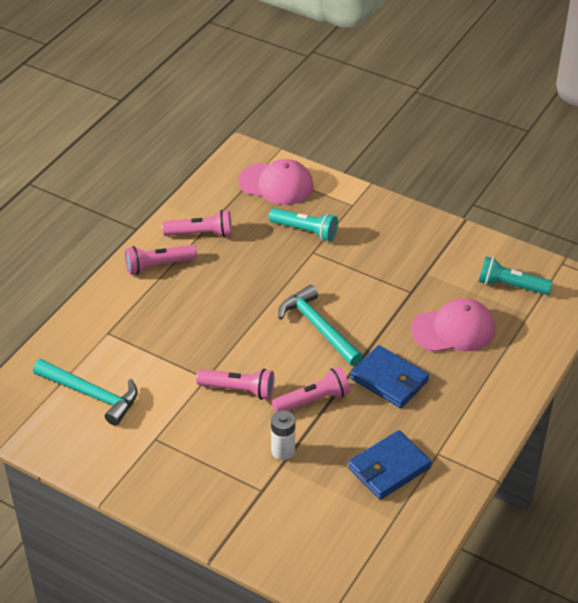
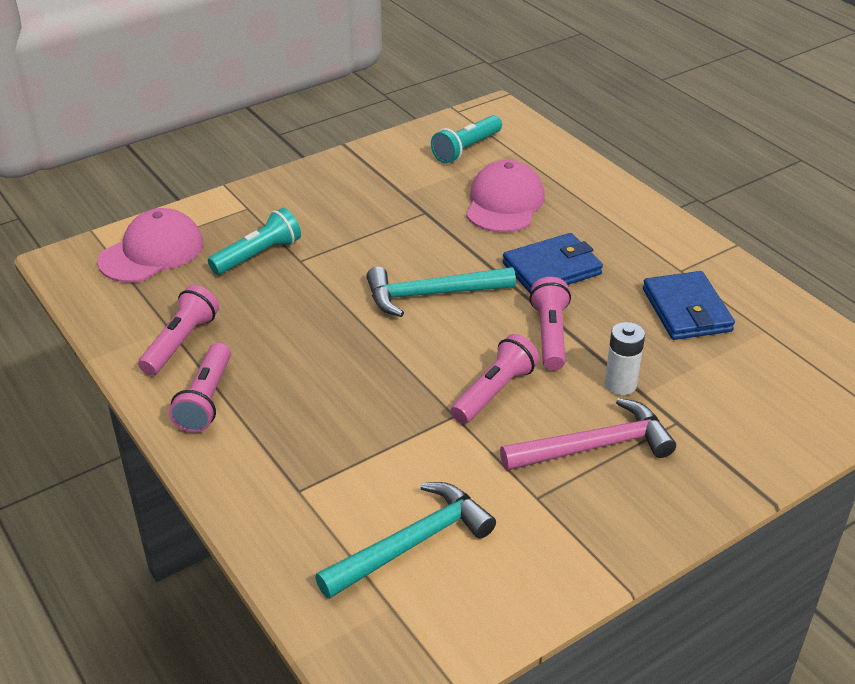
camera: 65 degrees left, 5 degrees down
(214, 454) = (595, 446): none -> pink hammer

